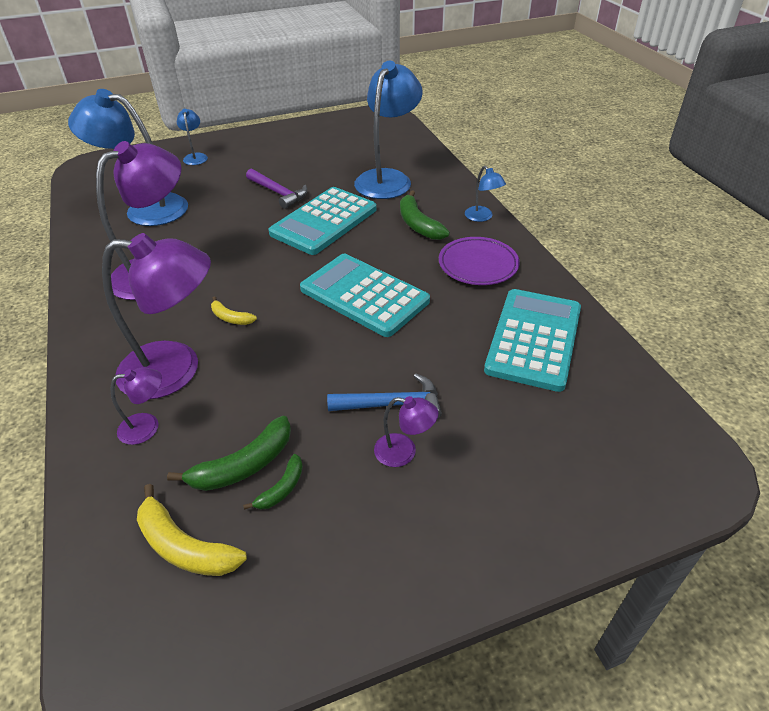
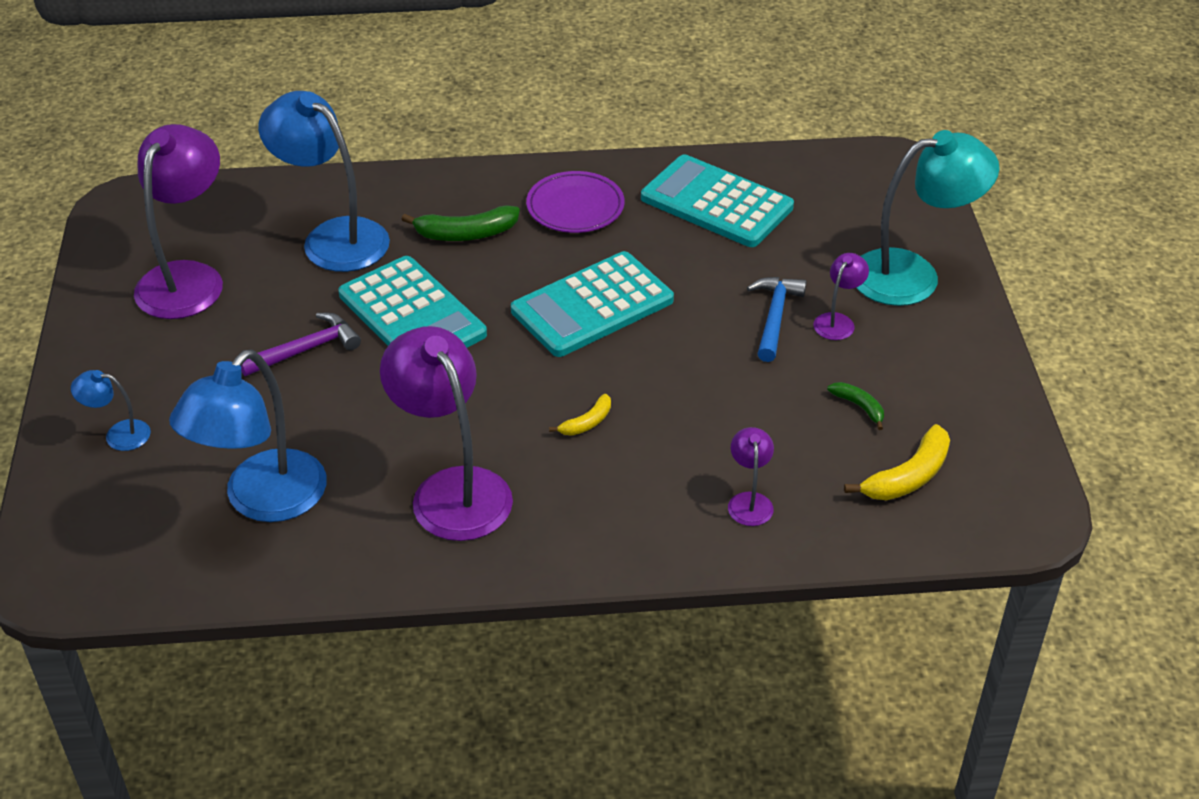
camera: 75 degrees left, 0 degrees up
(176, 370) = (665, 475): purple lamp -> purple lamp (187, 278)
(243, 465) = (824, 430): green banana -> none
(482, 217) = (479, 179): blue lamp -> none
(507, 507) = (912, 275): none -> turquoise lamp

